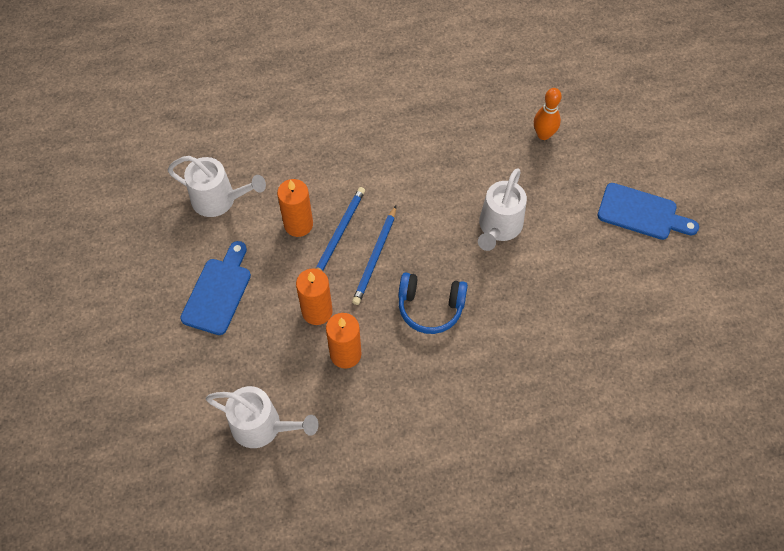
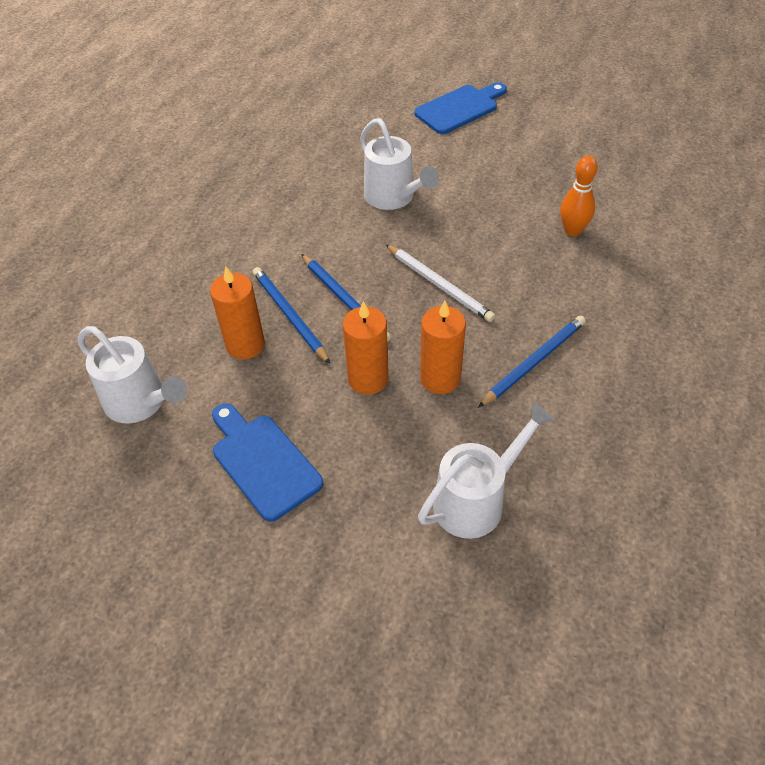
camera: 55 degrees left, 10 degrees down
(219, 200) = (141, 402): white watering can -> white watering can turned 75 degrees clockwise
(398, 405) = (533, 362): none -> blue pencil
(430, 307) = (439, 285): blue headphones -> white pencil
(543, 135) = (324, 126): orange bowling pin -> orange bowling pin (572, 230)

